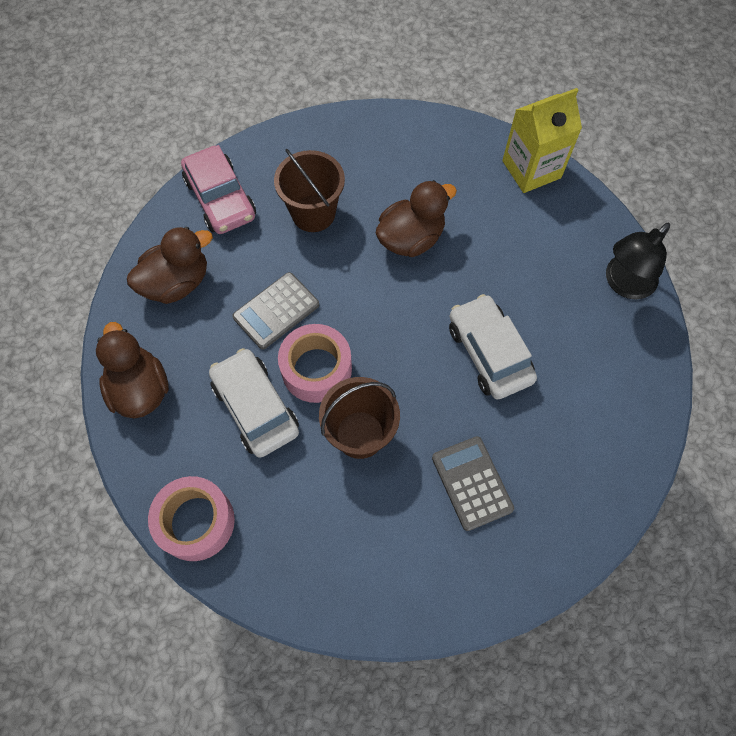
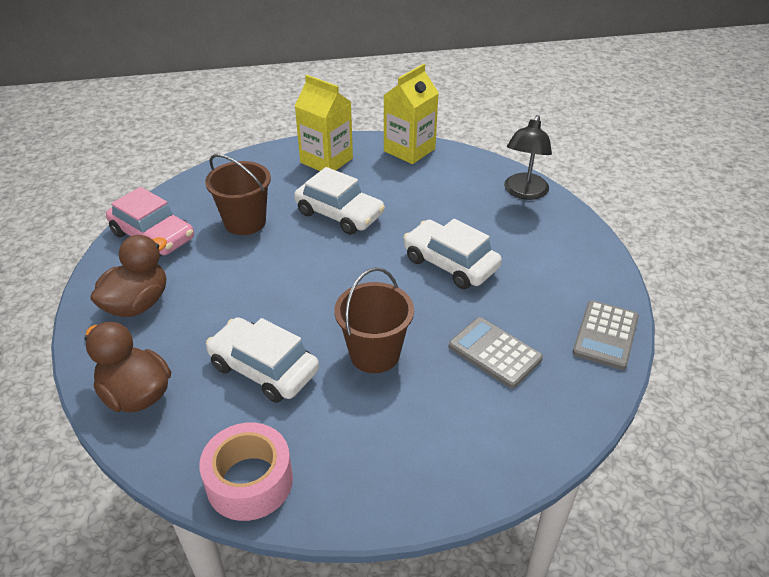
camera: 25 degrees left, 25 degrees down
(276, 311) = (246, 294): grey calculator -> grey calculator (605, 335)
(316, 369) = (307, 322): pink tape -> none
(411, 238) = (339, 214): brown duck -> white car
(433, 152) = (326, 160): none -> yellow carton

